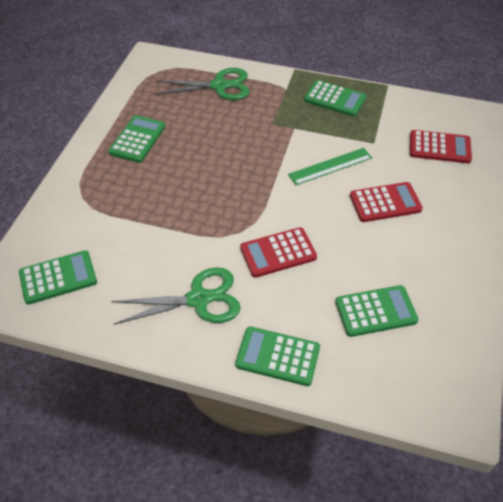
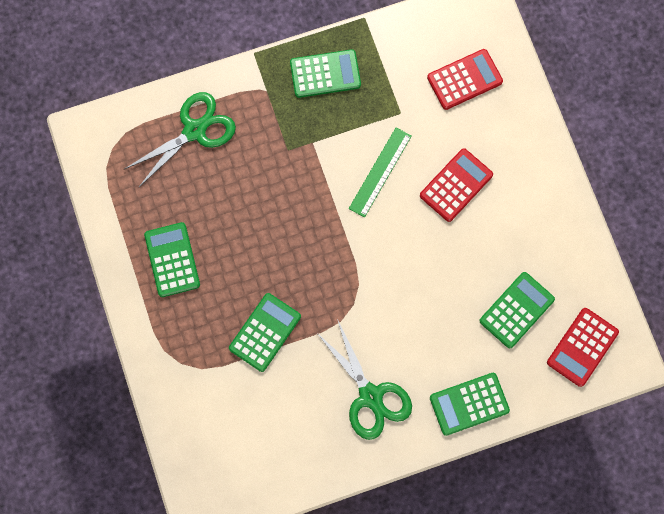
camera: 35 degrees left, 25 degrees up
(58, 277) = (237, 457): green calculator -> green calculator (265, 332)
(199, 299) = (370, 396): green scissors -> green scissors turned 105 degrees clockwise
(278, 253) = (401, 305): red calculator -> red calculator (582, 347)

